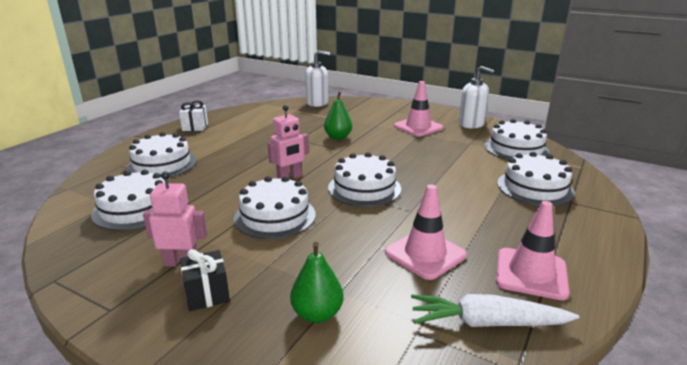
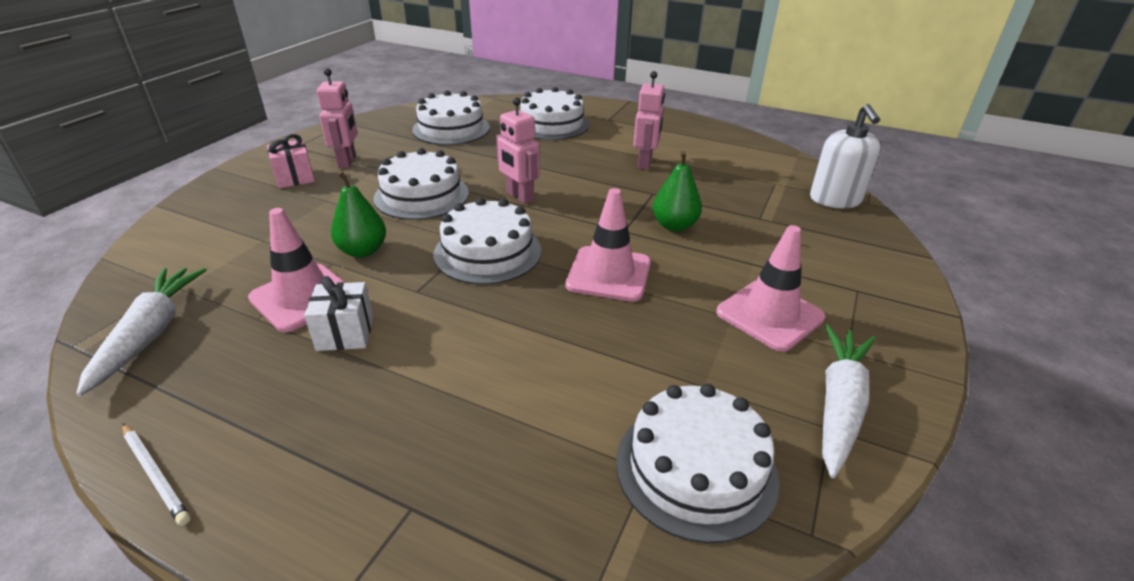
camera: 85 degrees right, 10 degrees up
(195, 127) = (669, 125): white gift -> white gift (345, 333)
(207, 294) = (295, 178): black gift -> pink gift
(254, 138) = (645, 163): none -> pink robot
(317, 314) = (235, 229): green pear -> green pear (363, 251)
(471, 124) = (839, 405): white soap dispenser -> white carrot
(531, 273) = (214, 390): pink traffic cone -> pink traffic cone (609, 274)
(535, 187) = (480, 458): white cake -> none
(602, 279) = (156, 474): none -> white pencil

